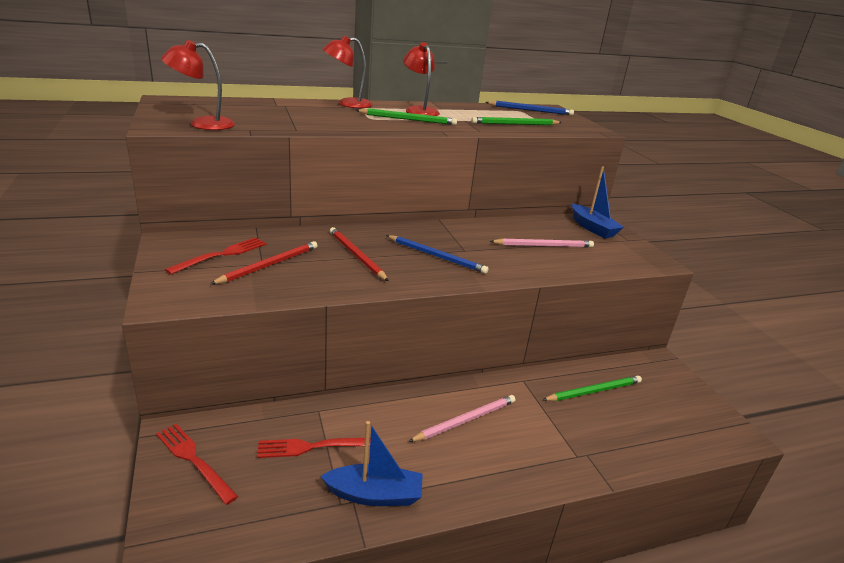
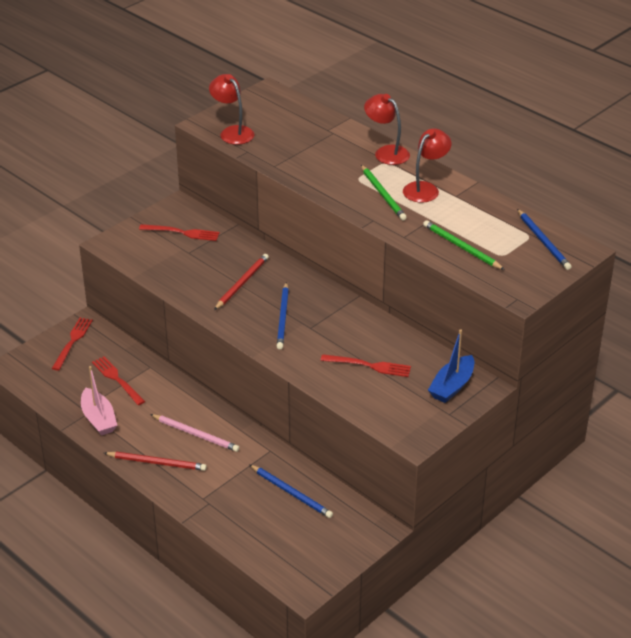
camera: 65 degrees right, 10 degrees up
(269, 265) = (189, 256): red pencil -> red pencil (157, 463)
(374, 495) = (98, 419): blue boat -> pink boat
(544, 246) = (370, 366): pink pencil -> red fork
(594, 391) = (291, 493): green pencil -> blue pencil

